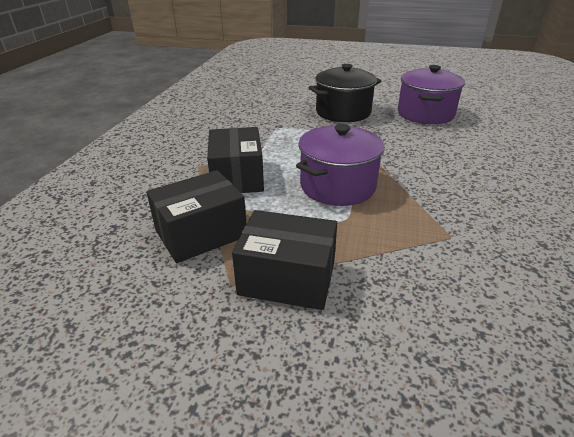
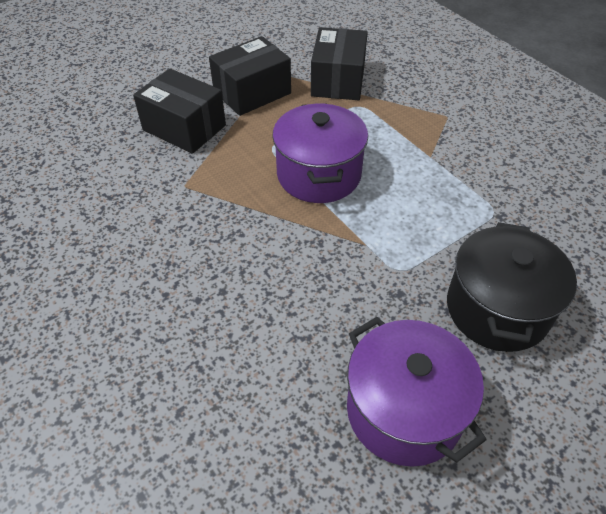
camera: 130 degrees right, 15 degrees up
(237, 177) = (401, 127): black box -> black box (184, 127)

